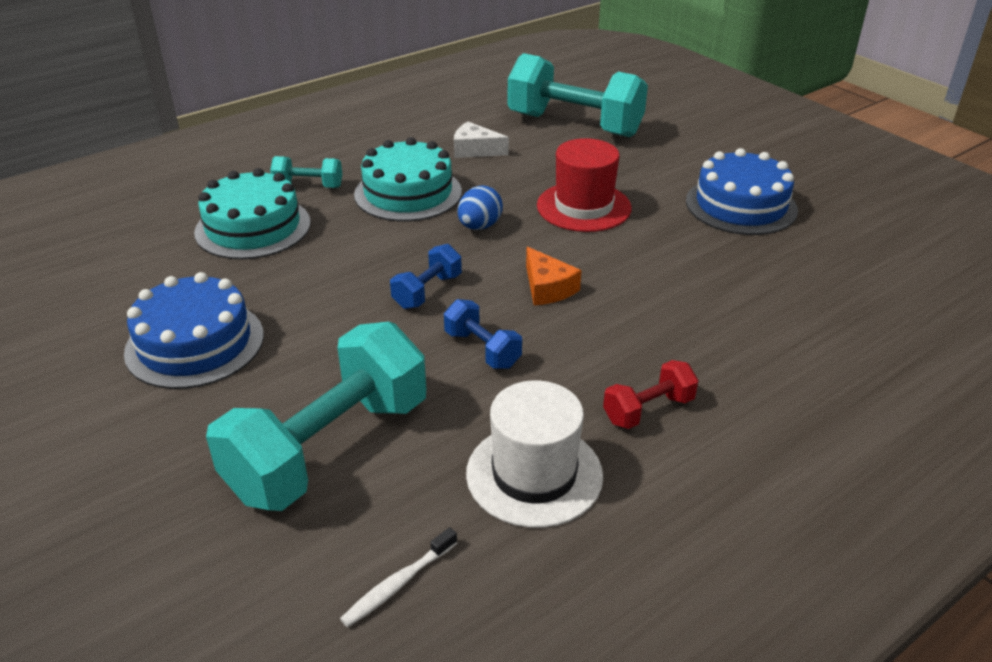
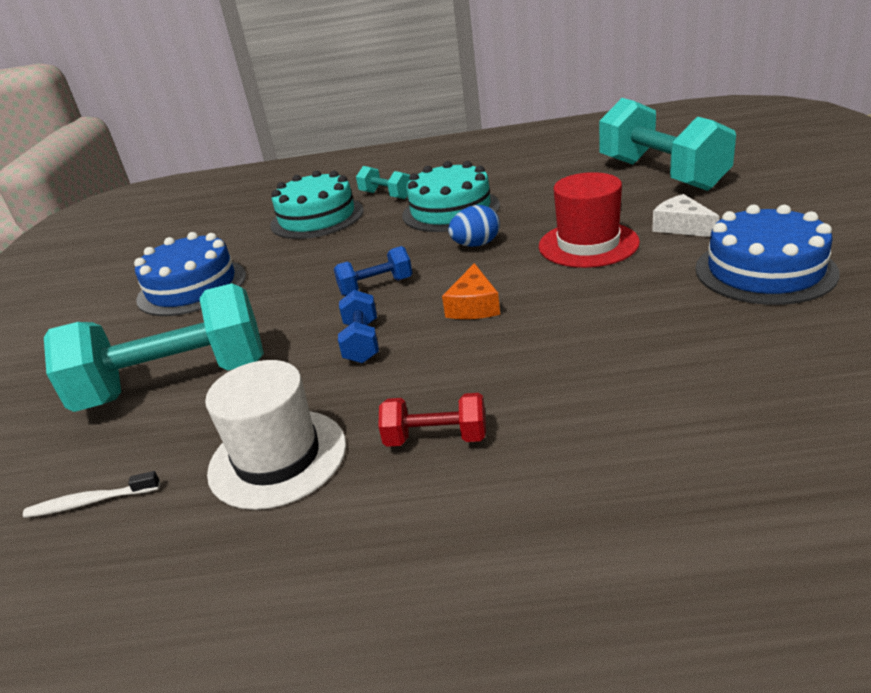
camera: 40 degrees right, 5 degrees down
(475, 150) = (543, 185): white cheese -> white cheese (681, 227)

